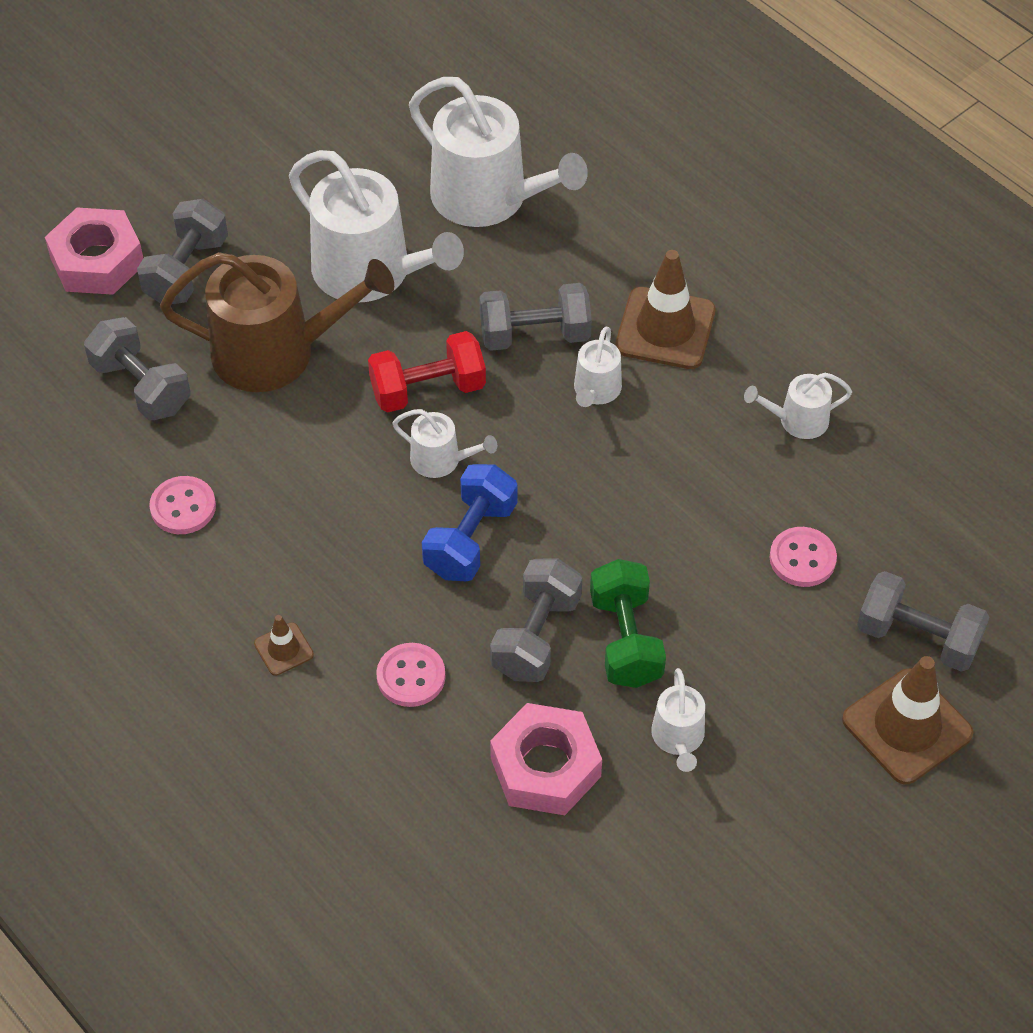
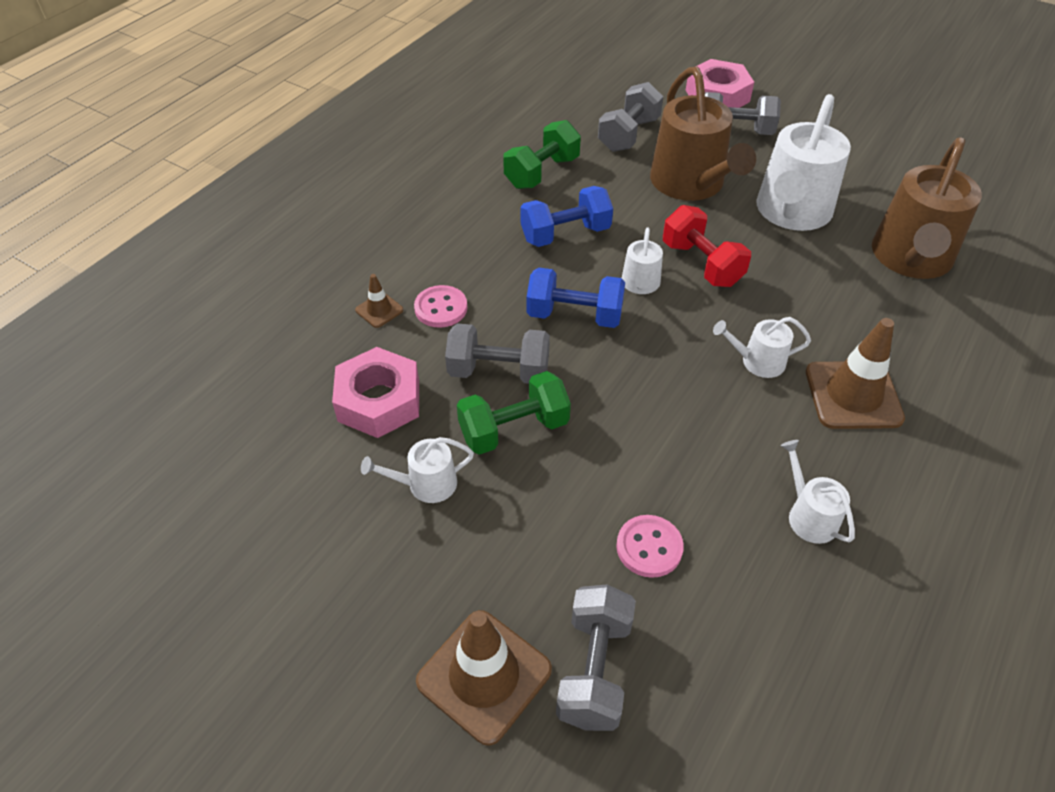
camera: 75 degrees right, 5 degrees down
(183, 507) = (542, 172): pink button -> green dumbbell
(284, 649) = (445, 241): brown traffic cone -> brown traffic cone (379, 310)
(321, 512) = (565, 234): none -> blue dumbbell
(488, 198) = (911, 258): white watering can -> brown watering can
(535, 335) = (791, 313): grey dumbbell -> none

